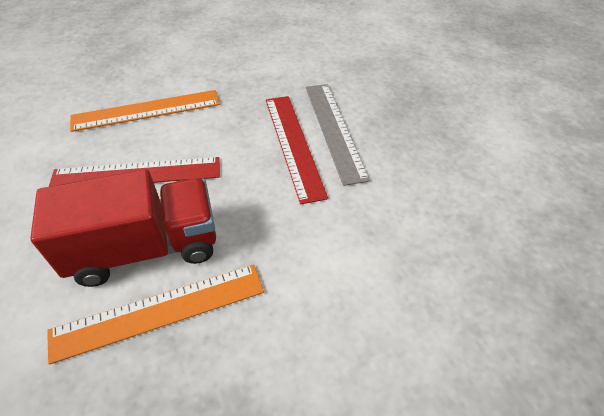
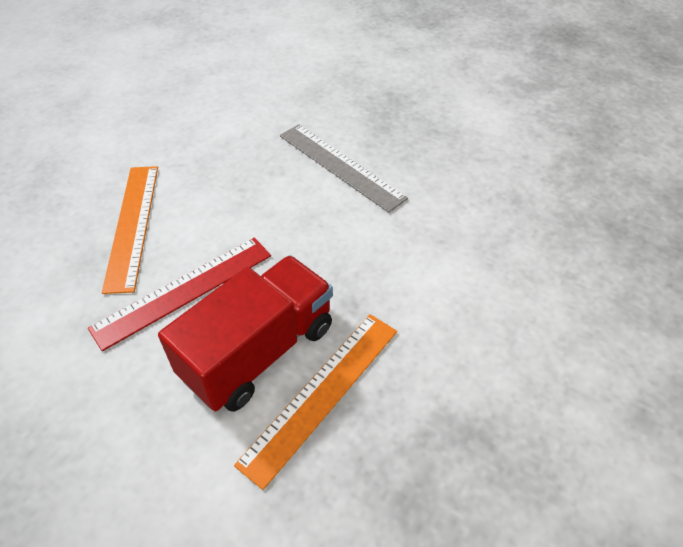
camera: 30 degrees left, 0 degrees up
(146, 110) = (132, 225): orange ruler -> orange ruler turned 45 degrees counterclockwise
(294, 145) = (315, 195): red ruler -> none

